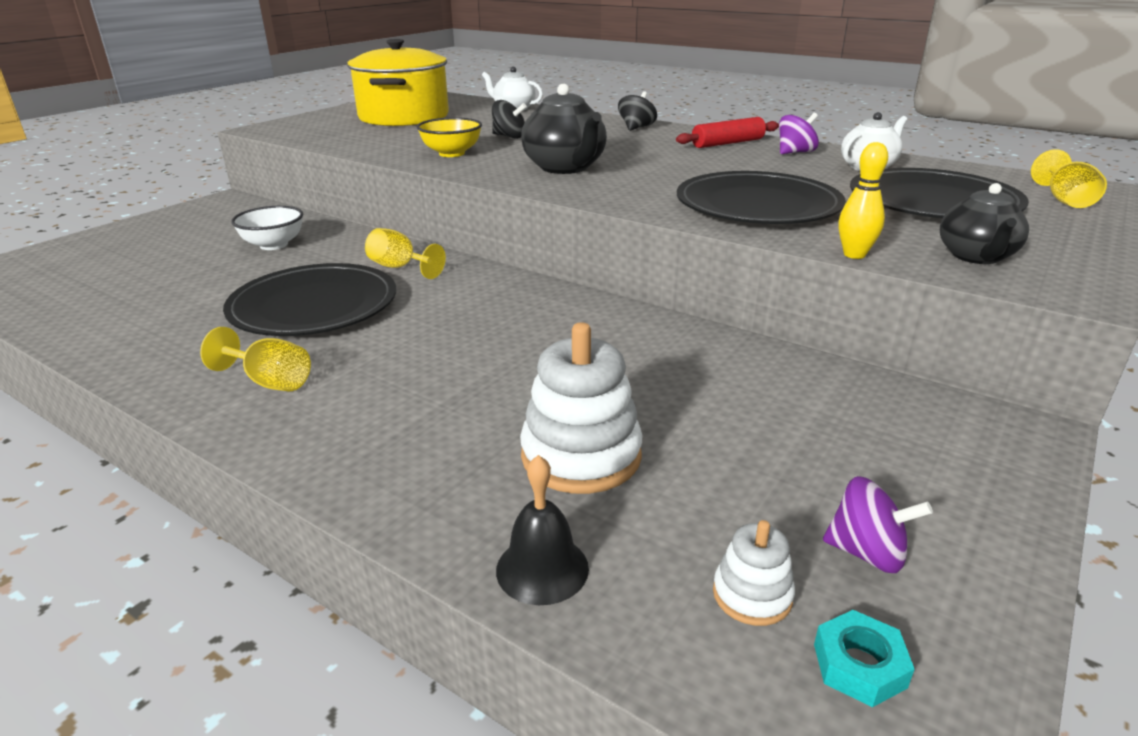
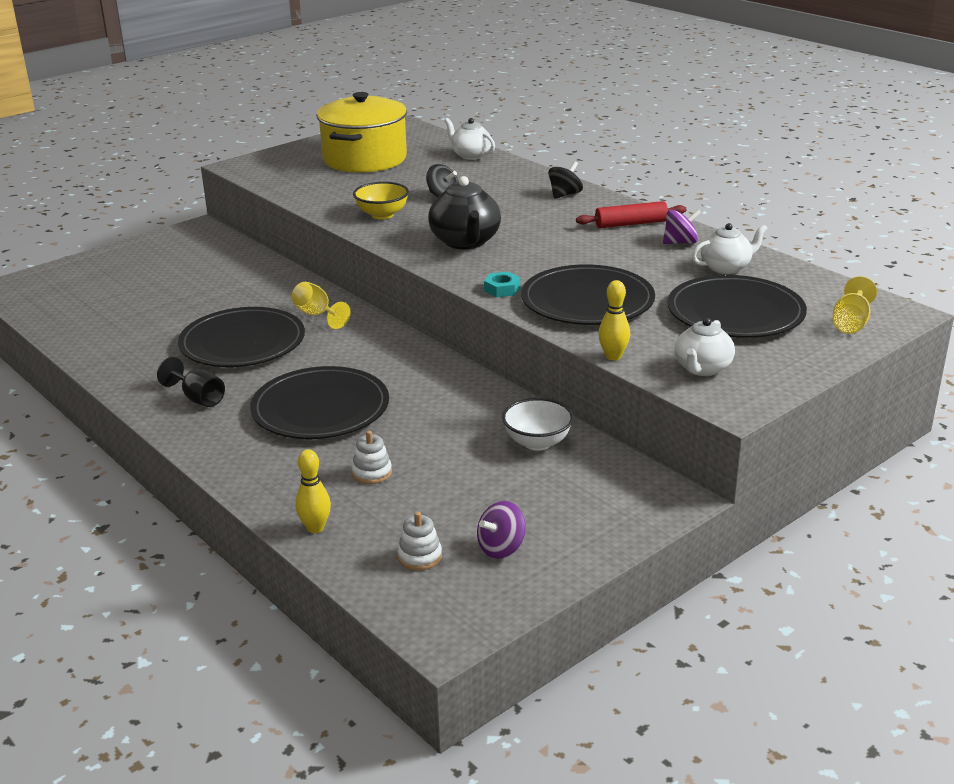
camera: 15 degrees right, 0 degrees up
(270, 382) = (198, 398): yellow goblet -> black goblet
(274, 245) = (228, 282): white bowl -> white bowl (537, 442)
(456, 374) = (320, 408): none -> black plate
(542, 568) = (315, 528): black bell -> yellow bowling pin
(581, 456) = (372, 473): white stacking toy -> white stacking toy, size x0.51
(859, 665) = (450, 593): turquoise nut -> turquoise nut (502, 289)
(867, 553) = (501, 548): purple spinning top -> purple spinning top turned 105 degrees clockwise
(976, 256) = (702, 369): black teapot -> white teapot

